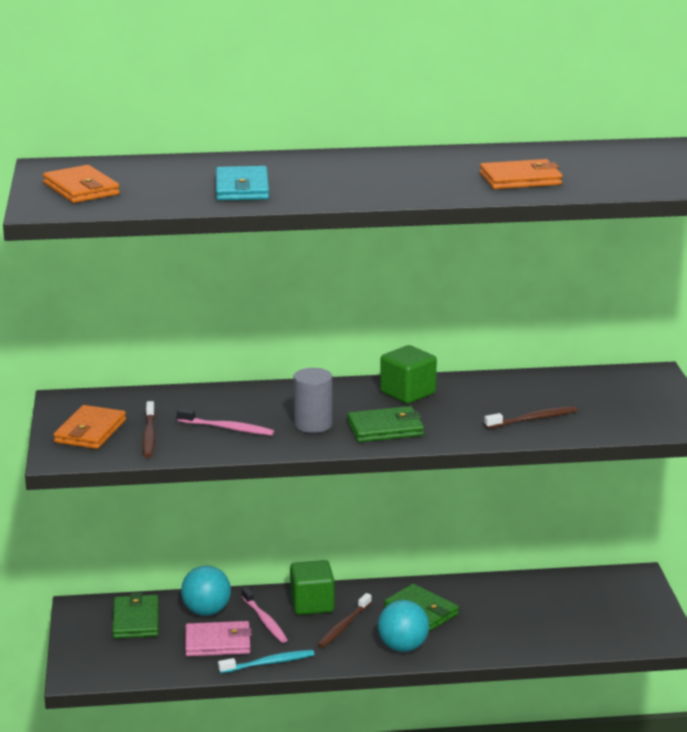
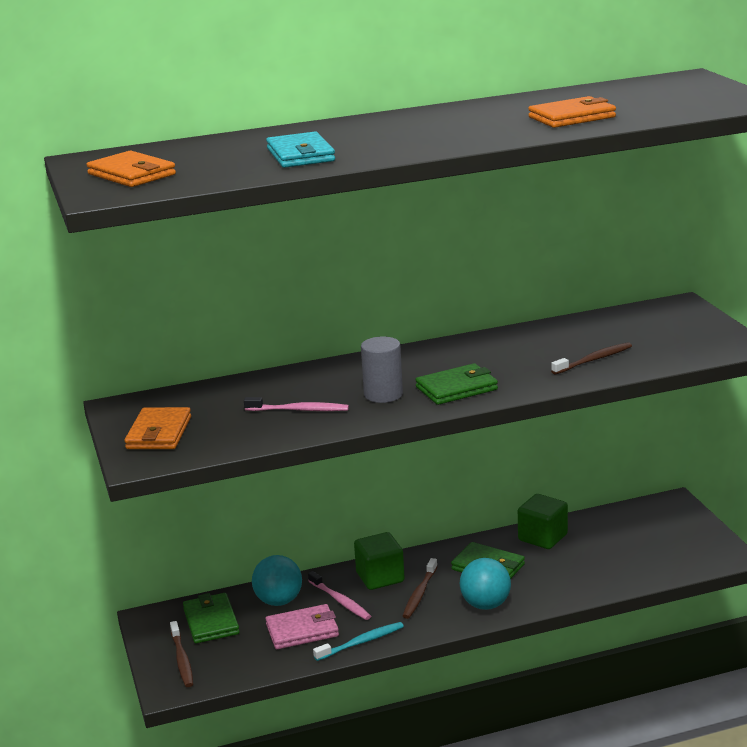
camera: 10 degrees left, 0 degrees up
(149, 435) = (222, 428): brown toothbrush -> brown toothbrush (182, 659)
(408, 393) = (460, 353): green cube -> green cube (542, 537)

